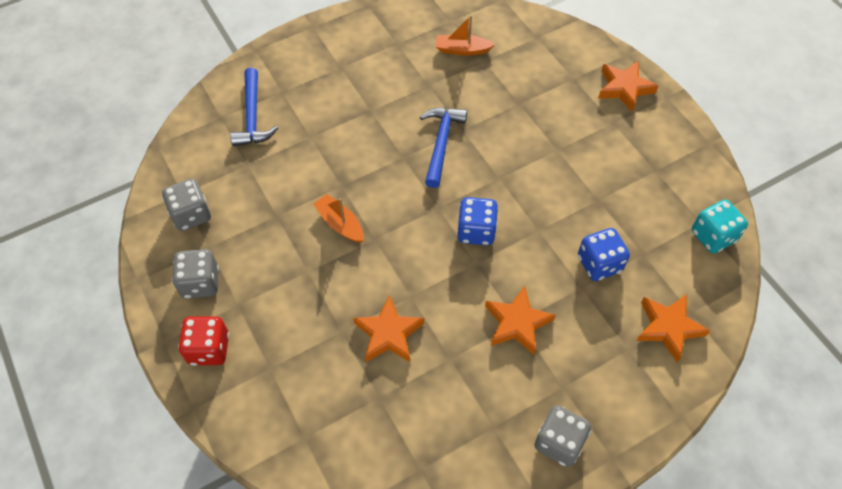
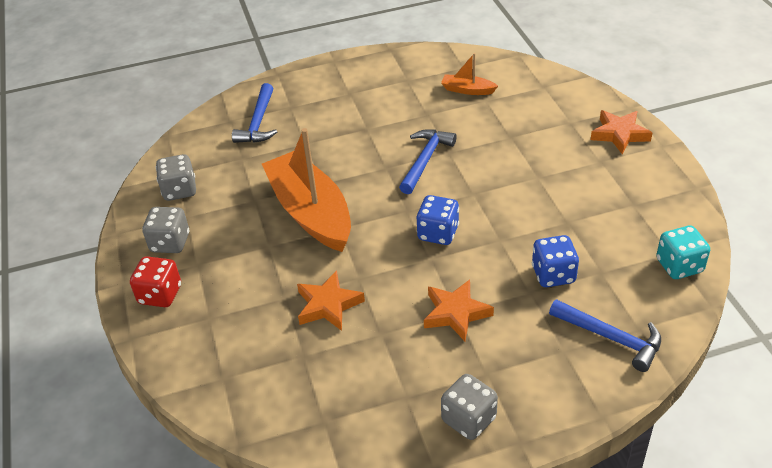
camera: 15 degrees right, 15 degrees down
(340, 224) = (311, 212): orange boat -> orange boat, size x2.27
(668, 328) = (610, 338): orange star -> blue hammer

